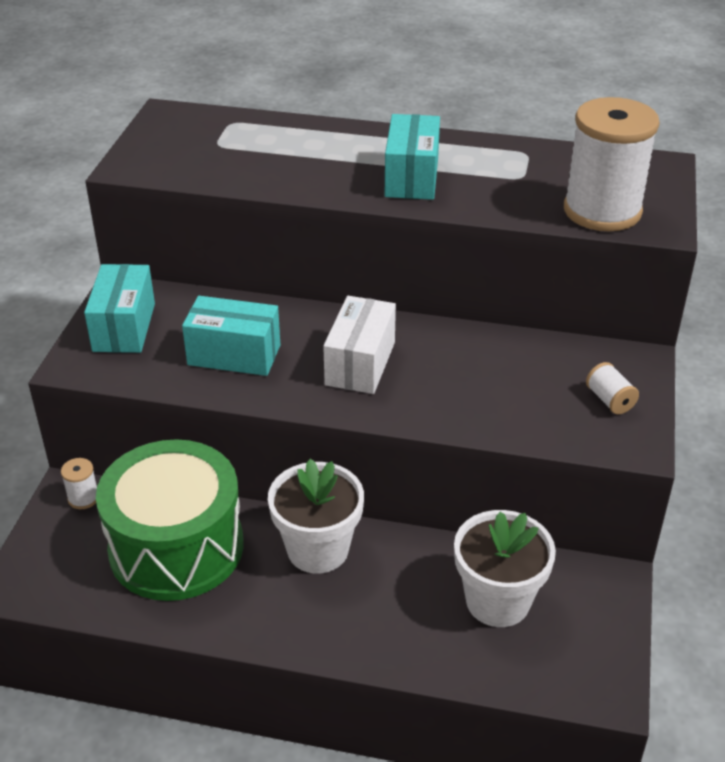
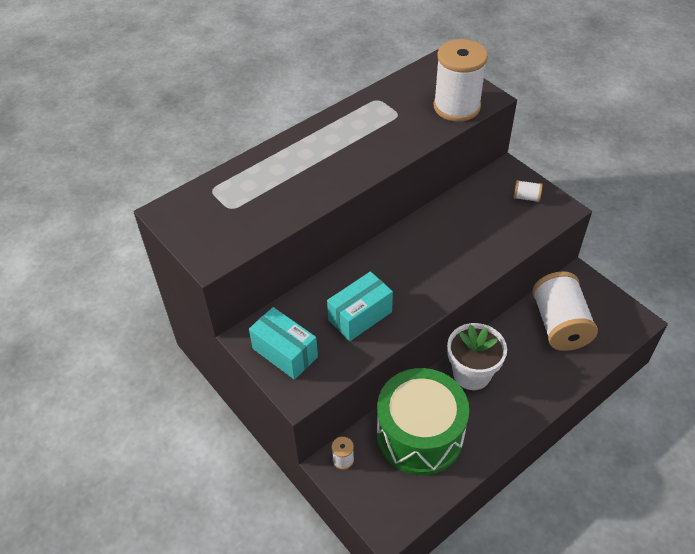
camera: 50 degrees left, 10 degrees up
(360, 363) = (417, 268): white box -> none
(411, 177) = (355, 152): turquoise box -> none
(497, 601) = (559, 325): white flower pot -> white spool

